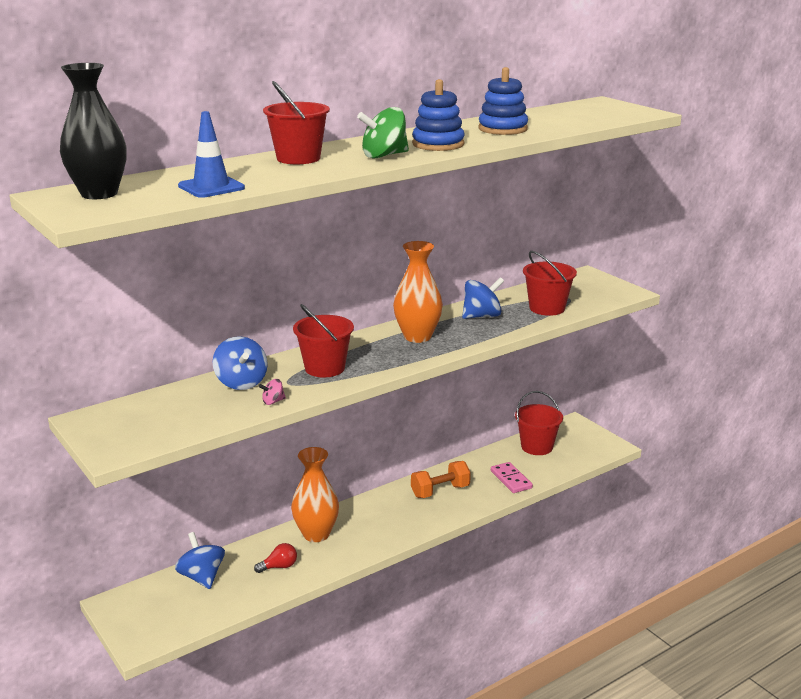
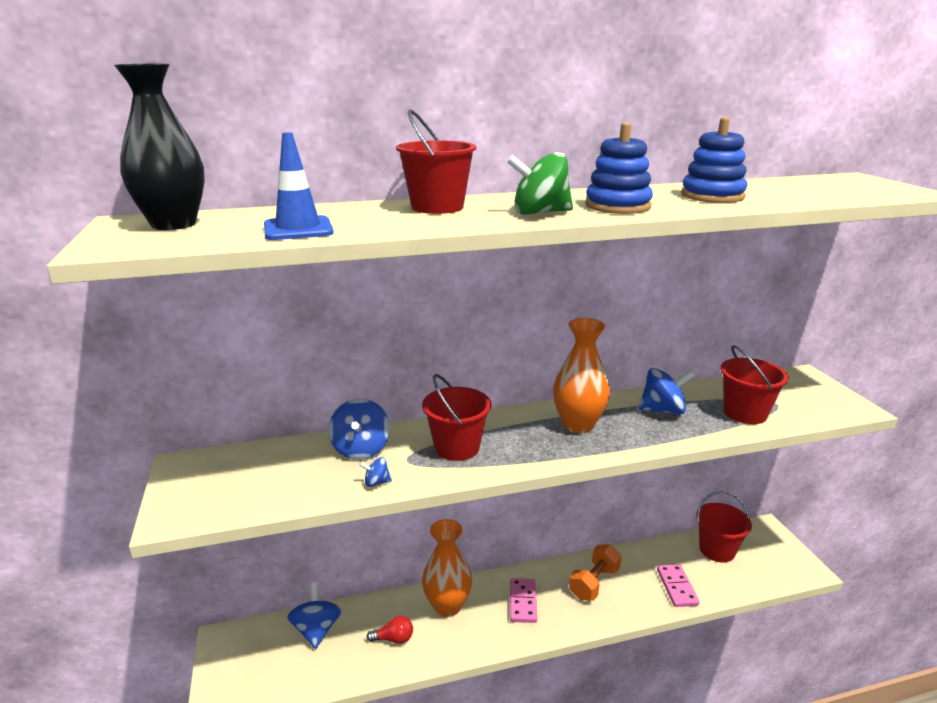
camera: 20 degrees right, 0 degrees up
(273, 402) = (376, 482): pink spinning top -> blue spinning top
(383, 517) = (523, 602): none -> pink domino
(440, 491) = (594, 583): orange dumbbell -> orange dumbbell turned 45 degrees counterclockwise

